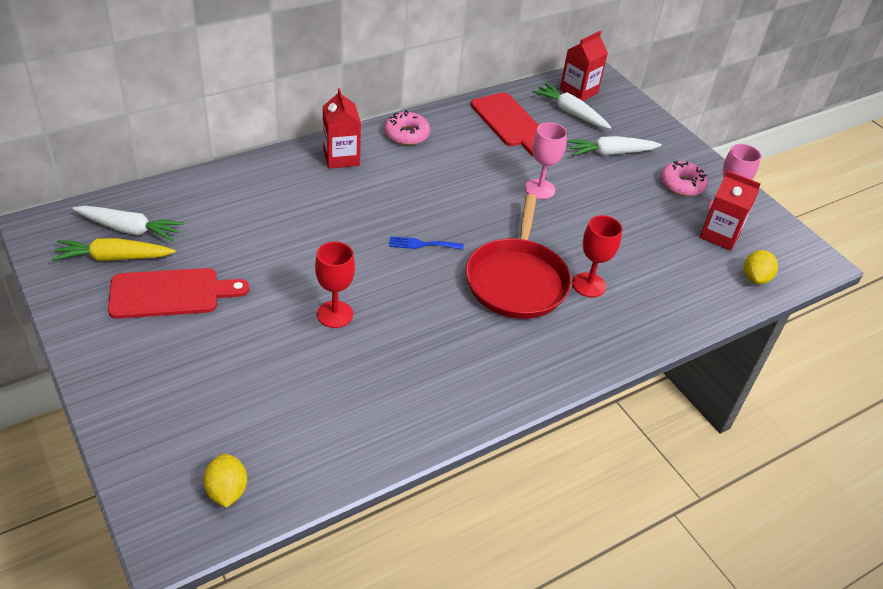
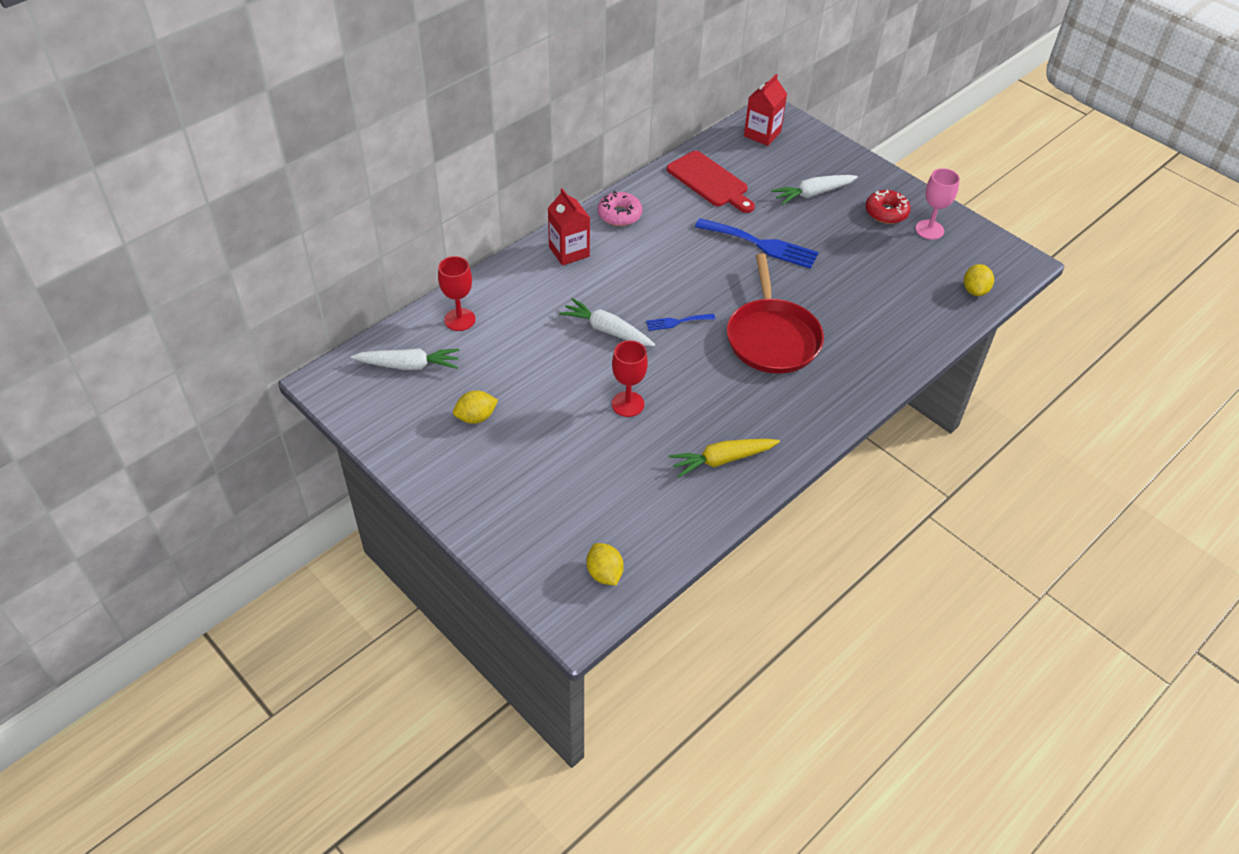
camera: 10 degrees left, 5 degrees up
(114, 258) = (409, 395): yellow carrot -> yellow carrot (722, 460)
(171, 293) = (476, 417): red cutting board -> yellow lemon
(540, 189) = (761, 244): pink goblet -> blue fork
(570, 113) = (762, 159): white carrot -> white carrot (607, 330)
(589, 285) = (835, 328): red goblet -> red goblet (459, 319)
(682, 184) = (886, 212): pink donut -> red donut
(720, 235) = (933, 256): red carton -> none

